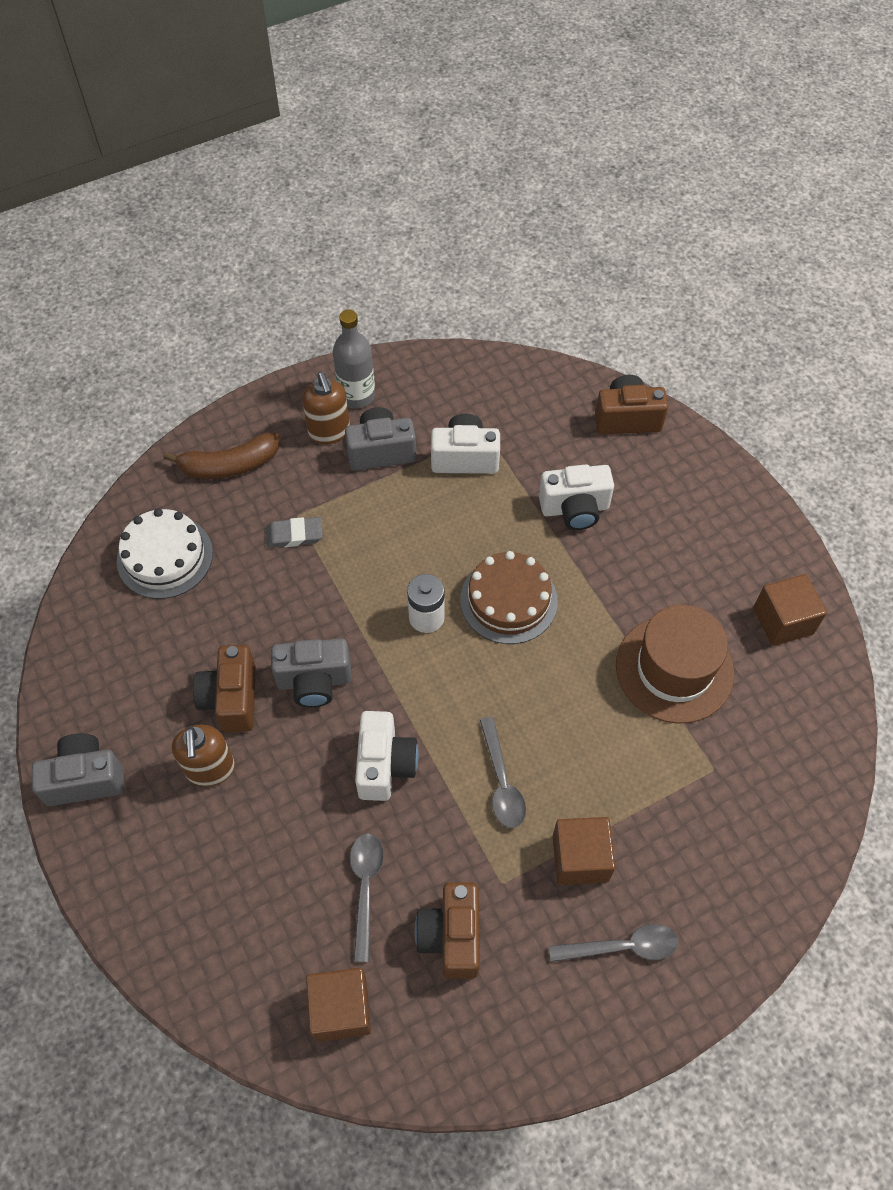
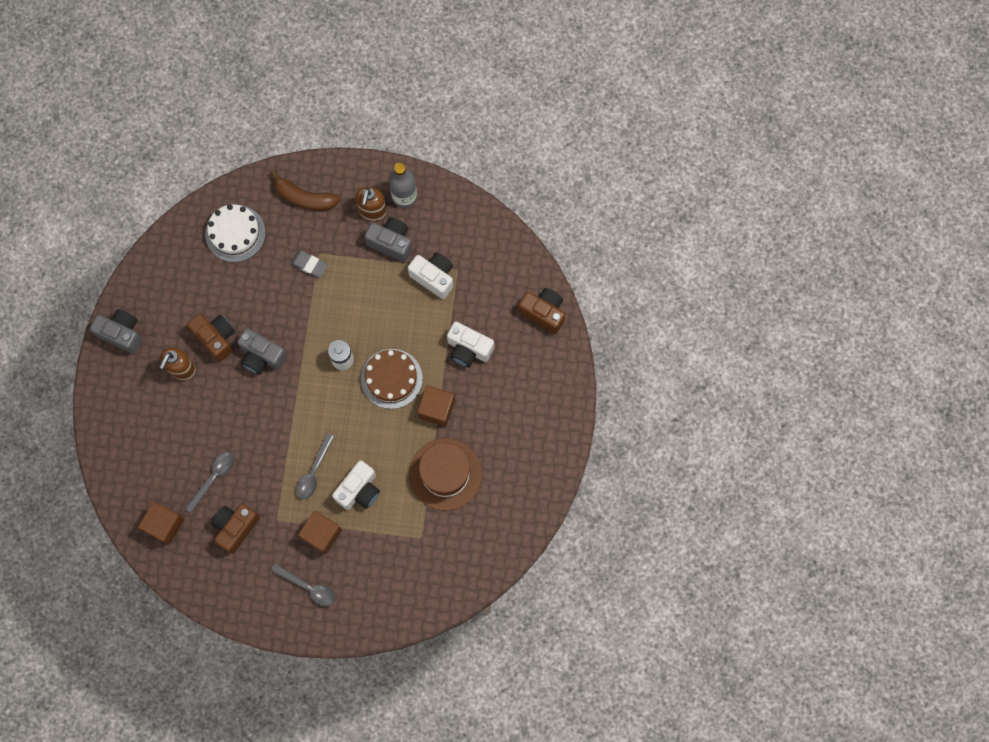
camera: 35 degrees right, 15 degrees up
(231, 698) = (216, 338): brown camera -> brown camera turned 105 degrees clockwise
(385, 765) = (265, 424): white camera -> white camera (359, 490)
(783, 621) = (524, 488): brown cube -> brown cube (436, 409)

